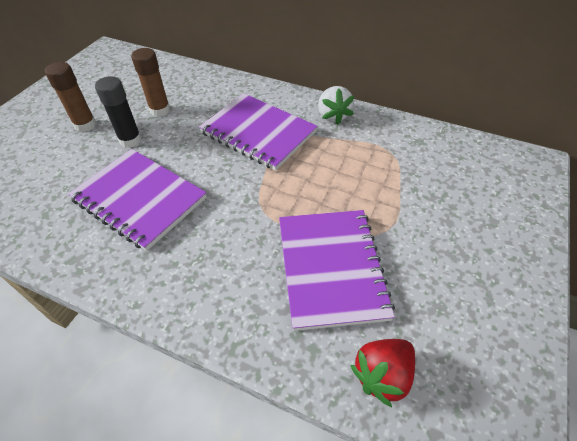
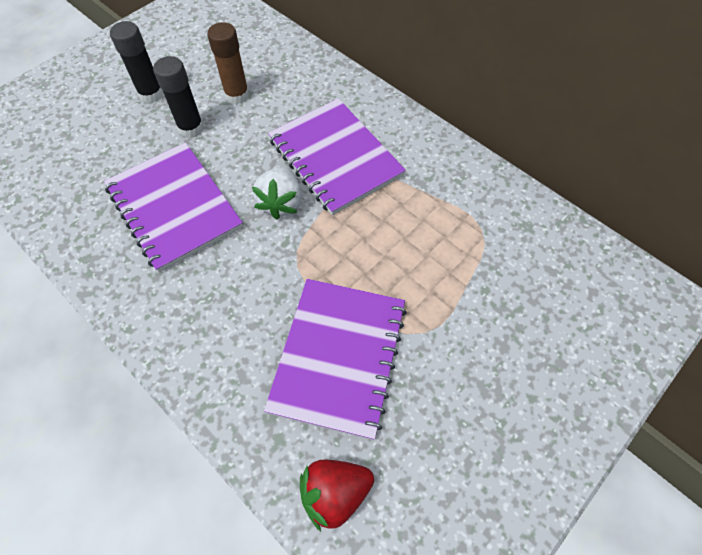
camera: 20 degrees right, 10 degrees up
(85, 125) = (151, 94): brown glue stick -> black glue stick
(333, 116) = (435, 158): white strawberry -> white strawberry (281, 202)

